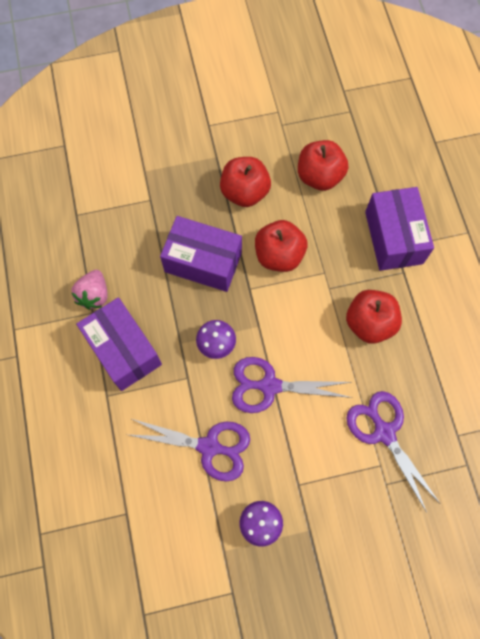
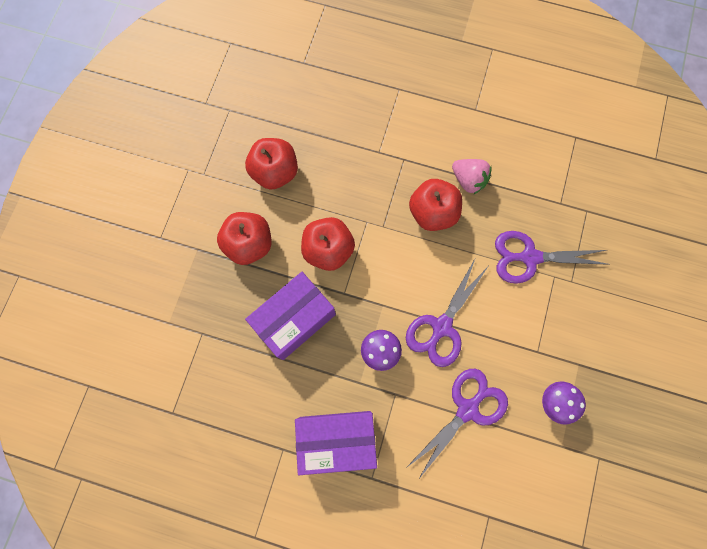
camera: 60 degrees left, 5 degrees up
(94, 295) = (266, 438): pink strawberry -> pink strawberry (468, 180)
(393, 237) = (369, 148): purple box -> none

